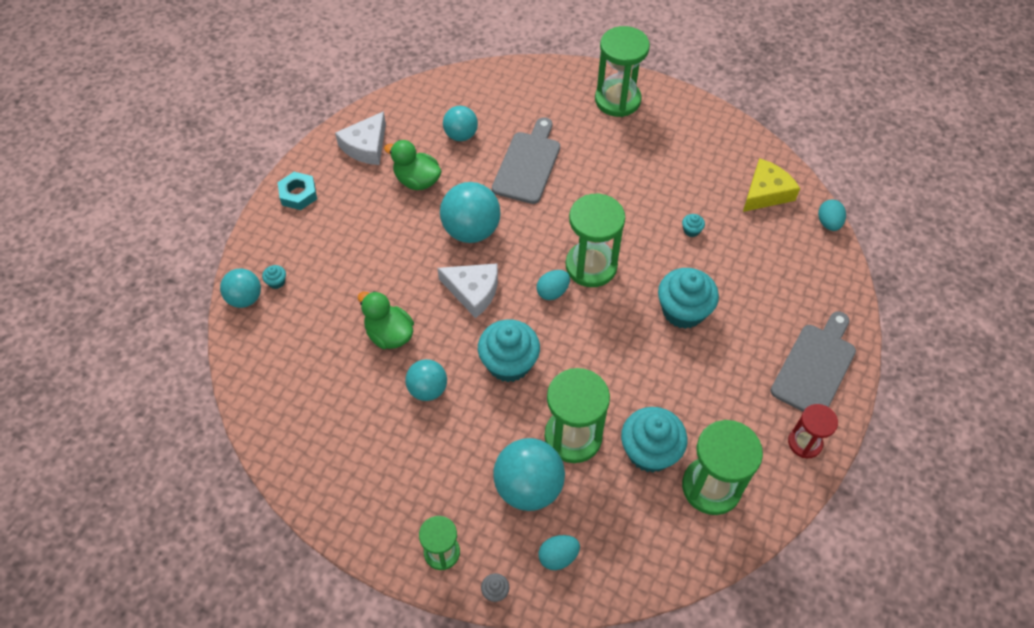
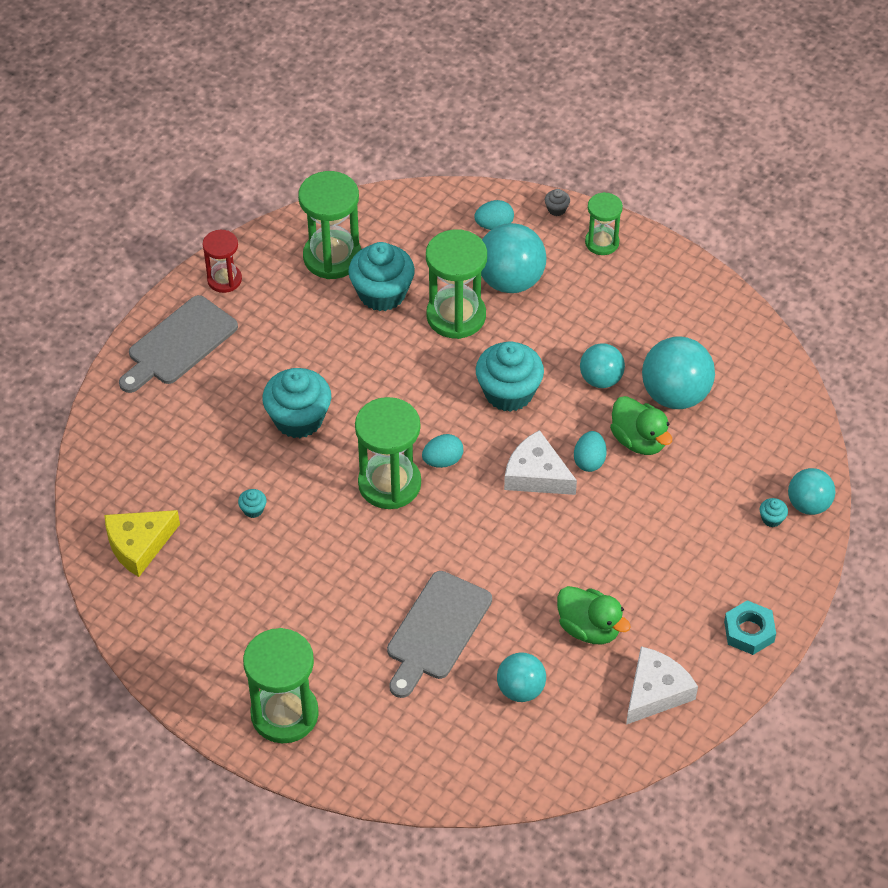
camera: 170 degrees left, 5 degrees down
(471, 230) = (527, 549): turquoise ball -> turquoise ball (675, 395)
(828, 223) = (81, 494): turquoise egg -> turquoise egg (589, 461)

